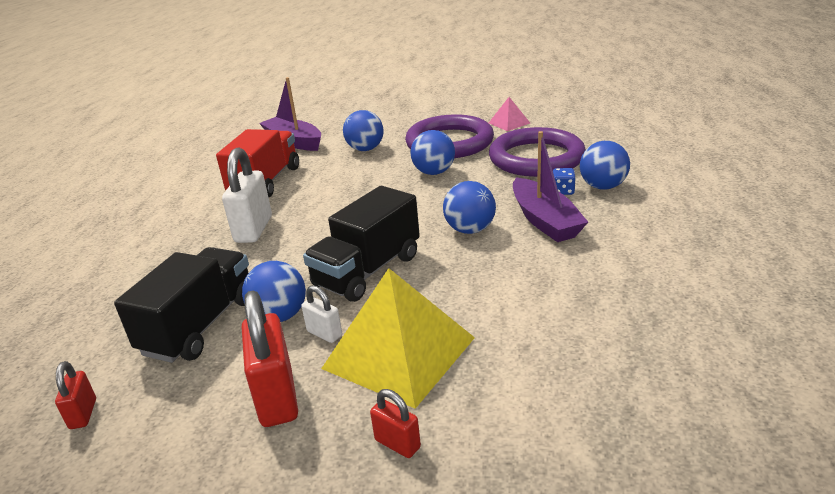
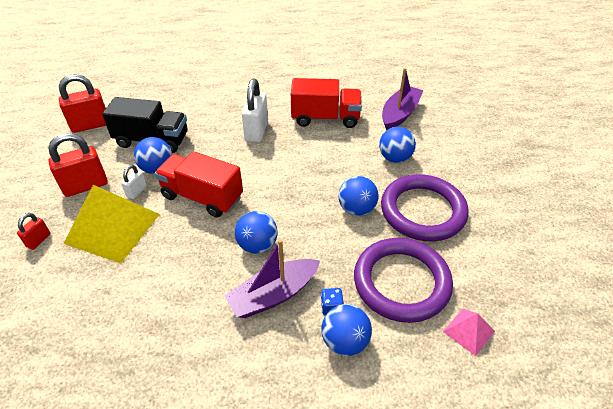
camera: 75 degrees right, 15 degrees up
(83, 414) = (90, 125): red padlock -> red padlock, size x1.93
(253, 229) = (256, 131): white padlock -> white padlock turned 75 degrees counterclockwise
(367, 271) = (202, 197): black truck -> red truck
(509, 123) = (487, 253): pink pyramid -> pink pyramid (468, 331)

